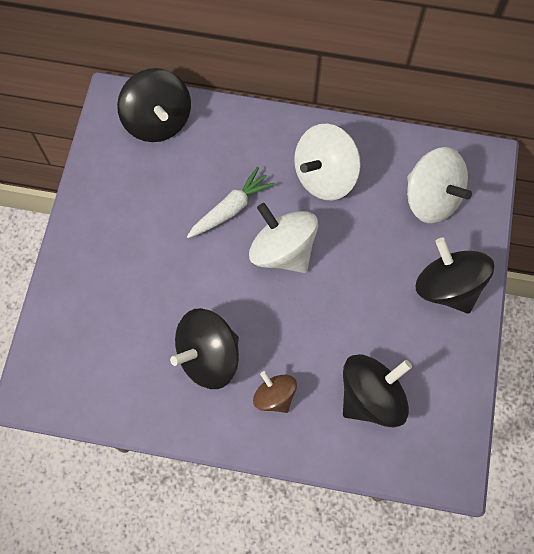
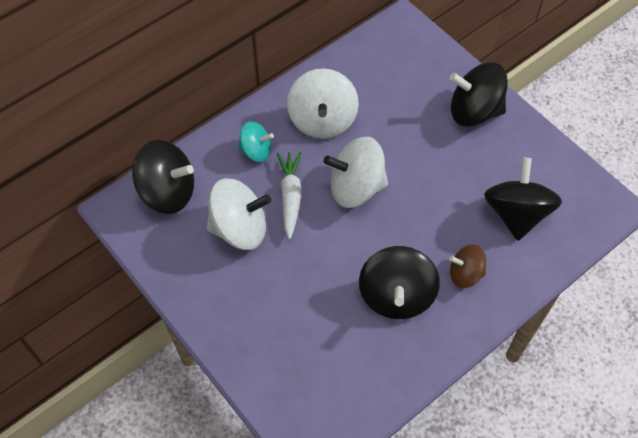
camera: 50 degrees left, 10 degrees down
(250, 151) = (256, 151): none -> turquoise spinning top
(431, 198) = (400, 72): white spinning top -> white spinning top (239, 228)

